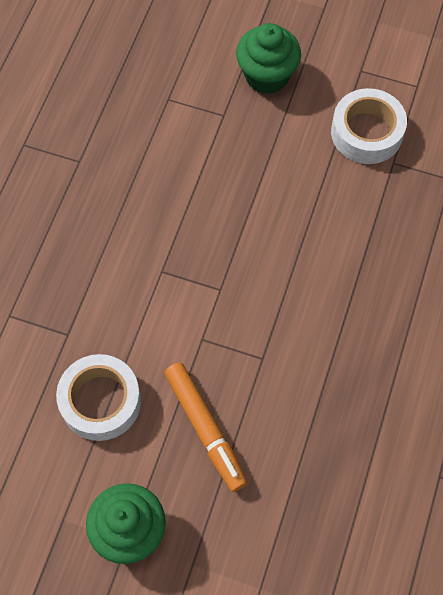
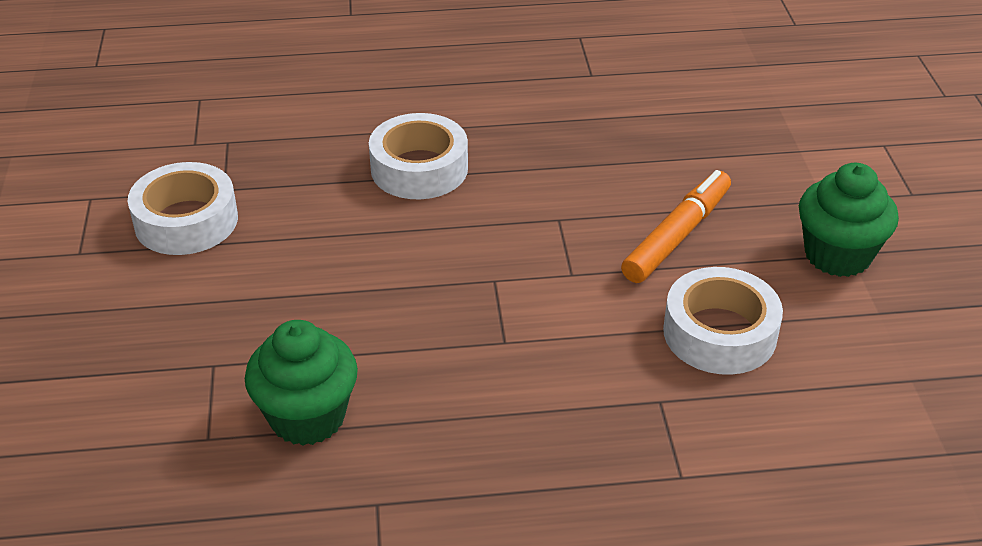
camera: 115 degrees left, 25 degrees down
(267, 76) = (121, 341): green cupcake -> green cupcake (307, 417)
(362, 290) = (419, 168): none -> white tape

